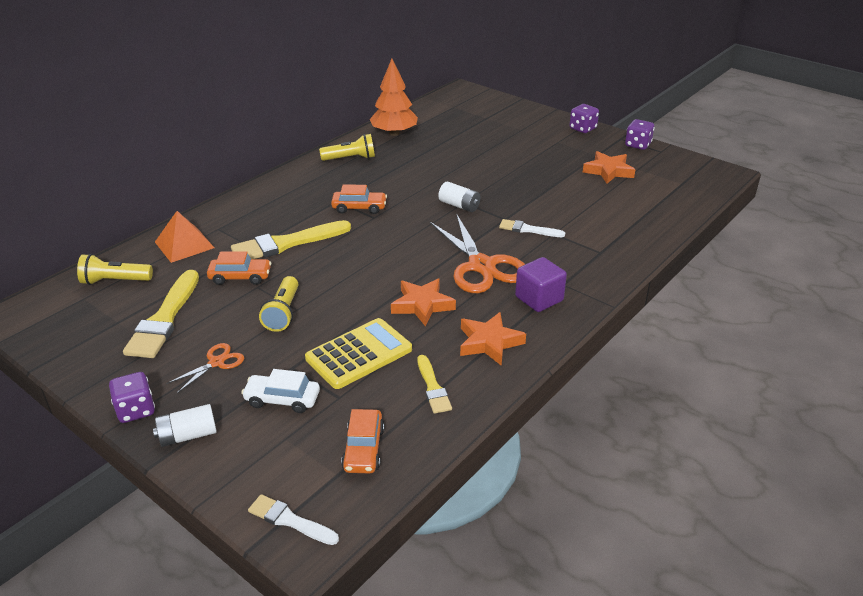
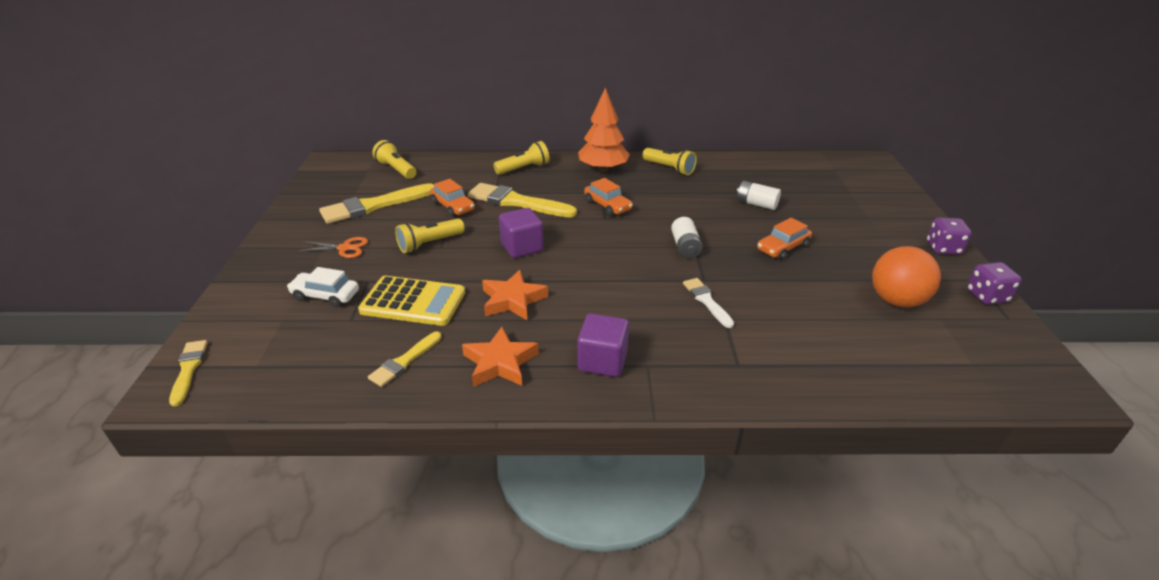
camera: 50 degrees right, 0 degrees up
(136, 410) = (268, 246): purple dice -> none
(184, 244) = (465, 169): orange pyramid -> none
(188, 435) = (256, 278): white battery -> white battery (756, 204)
(237, 216) = (524, 169): none -> yellow flashlight
(282, 399) = (325, 296): white car -> white car turned 45 degrees counterclockwise
(290, 520) = (188, 369): white brush -> yellow brush
(358, 270) = (522, 247): none -> purple cube
(364, 449) = (295, 364): orange car -> orange car (782, 248)
(394, 133) = (739, 166): orange tree -> orange tree (603, 169)
(481, 266) = (610, 303): orange scissors -> none
(608, 171) = (896, 301): orange star -> orange ball

